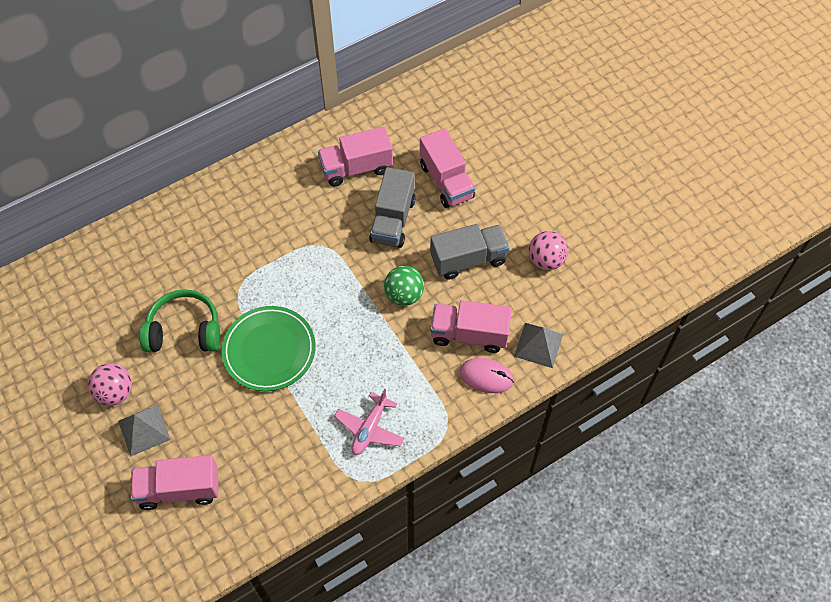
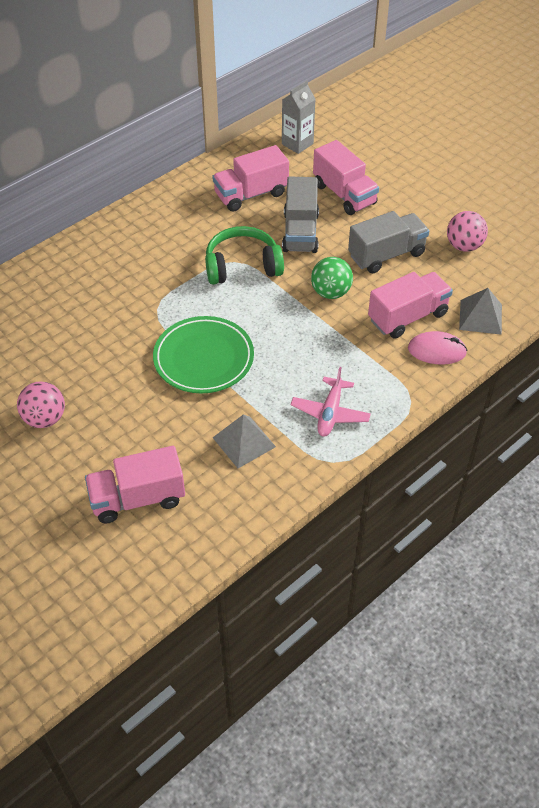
camera: 10 degrees left, 10 degrees down
(144, 430) = (85, 449): grey pyramid -> grey pyramid (244, 442)
(184, 331) = (108, 353): green headphones -> green headphones (242, 266)
(416, 112) = (297, 144): none -> grey carton
(469, 334) = (408, 317): pink truck -> pink truck turned 150 degrees clockwise

